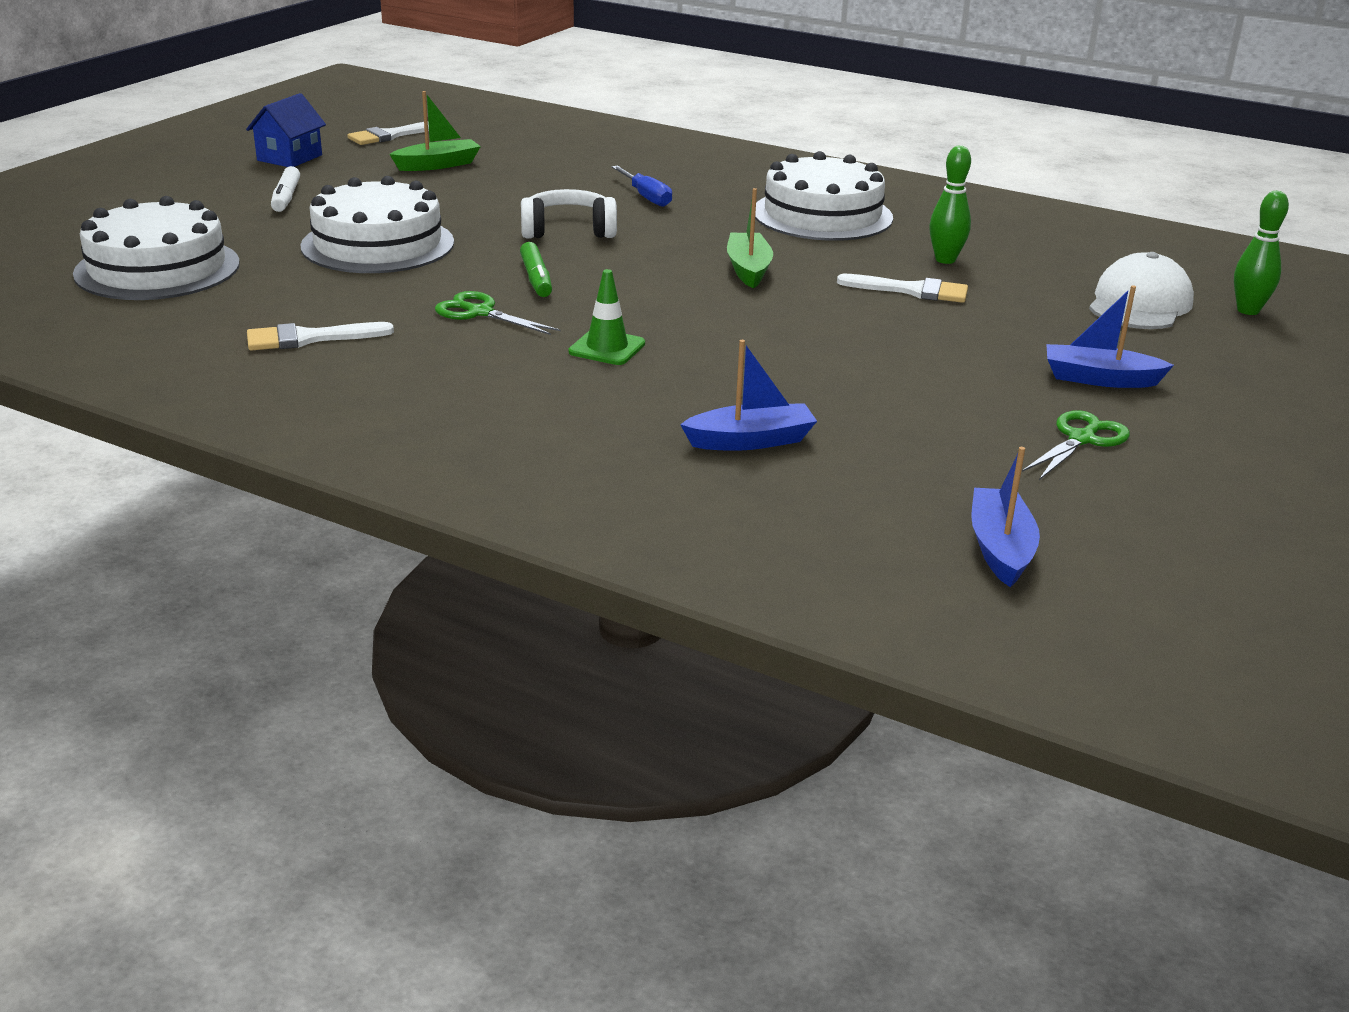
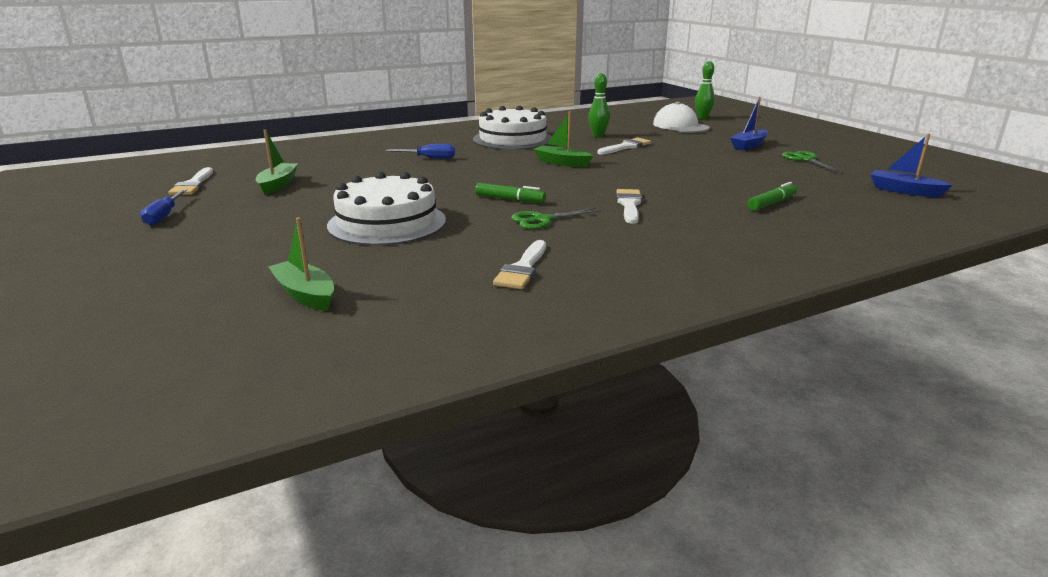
camera: 55 degrees left, 5 degrees down
(157, 268) = (305, 294): white cake -> green boat
(286, 197) = (244, 231): white marker -> none
(289, 158) = (164, 216): blue house -> blue screwdriver
(568, 231) = (449, 180): white headphones -> none
(607, 348) = (629, 205): green traffic cone -> white brush
(750, 441) = (771, 203): blue boat -> green marker

